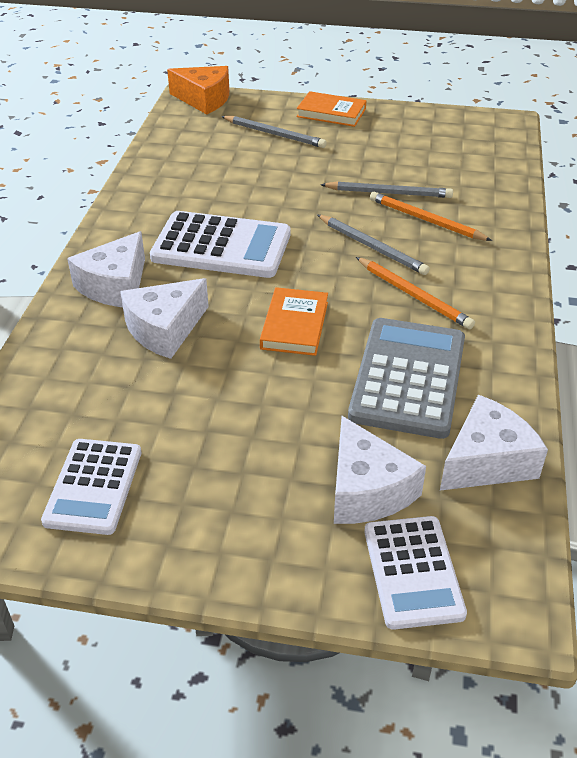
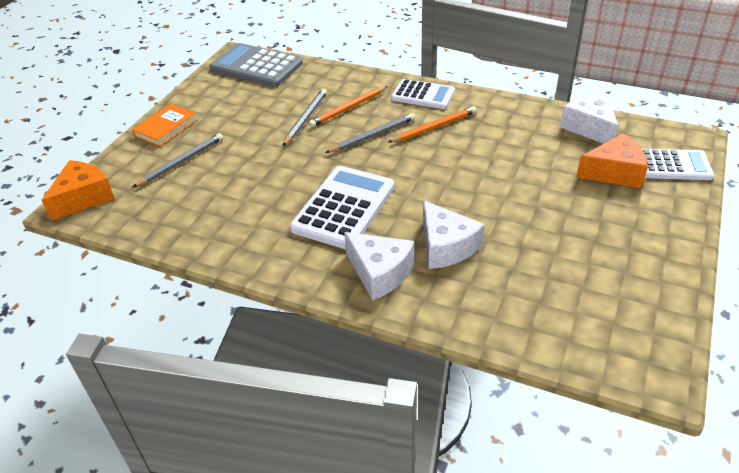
camera: 75 degrees left, 0 degrees up
(94, 486) = (616, 291): white calculator -> white calculator (423, 95)
(294, 325) = (455, 181): orange book -> none
(367, 490) = (614, 172): white cheese -> orange cheese
(408, 377) = (517, 143): grey calculator -> grey calculator (256, 66)

